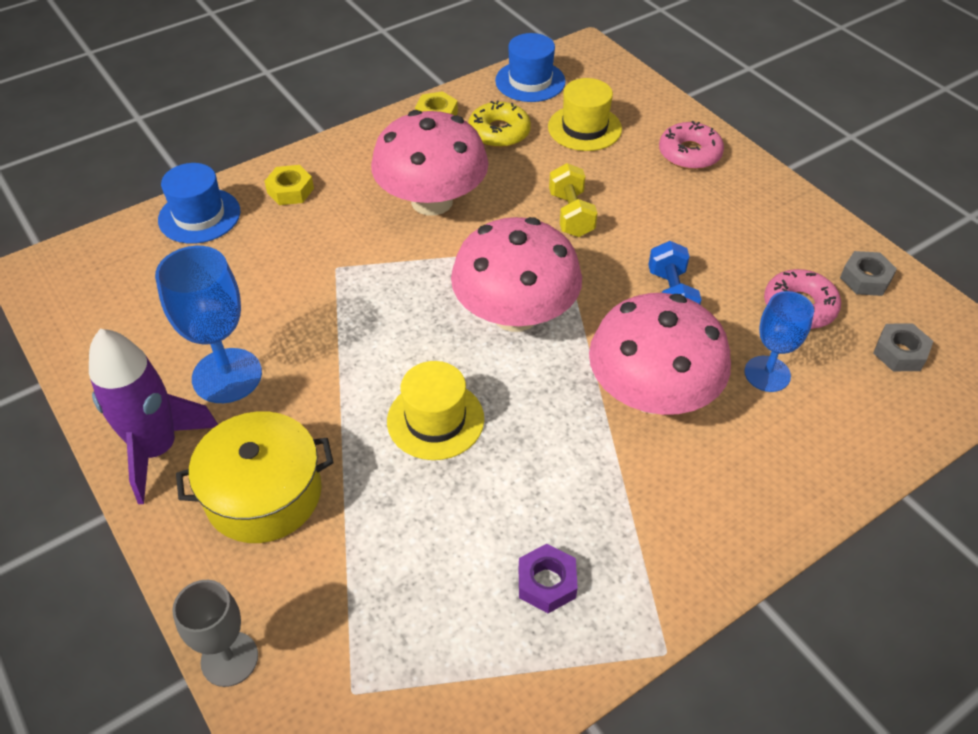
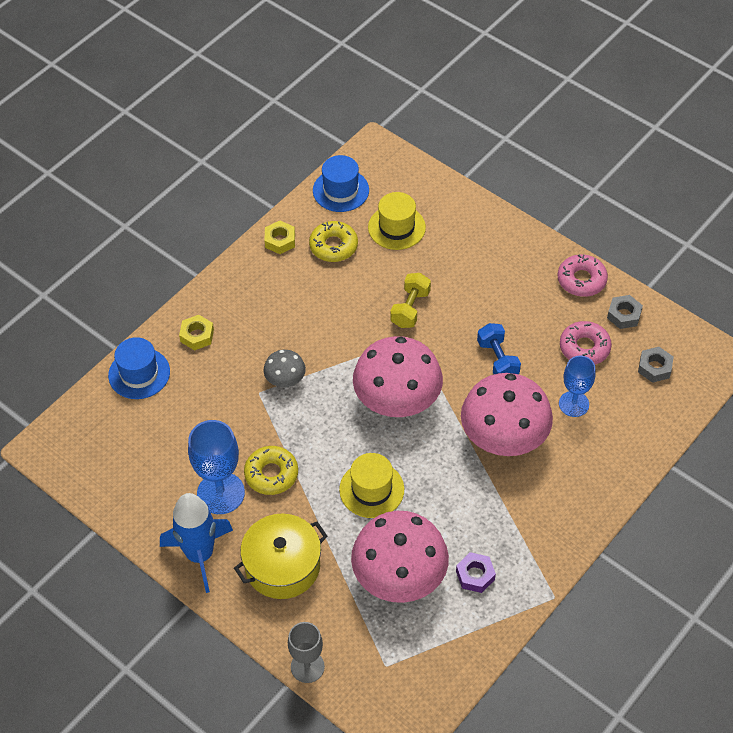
camera: 15 degrees left, 5 degrees up
(157, 449) = (200, 555): purple rocket -> blue rocket
(306, 368) = (271, 474): none -> yellow donut
(377, 259) = (285, 379): none -> grey mushroom
(432, 201) = (306, 320): pink mushroom -> pink mushroom (399, 576)
(571, 214) = (410, 308): yellow dumbbell -> yellow dumbbell turned 45 degrees clockwise
(689, 153) = (480, 234): pink donut -> pink donut (581, 280)

